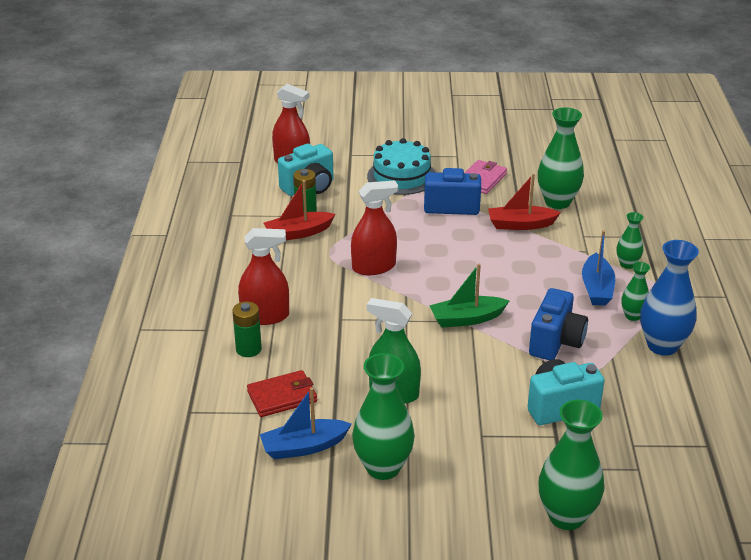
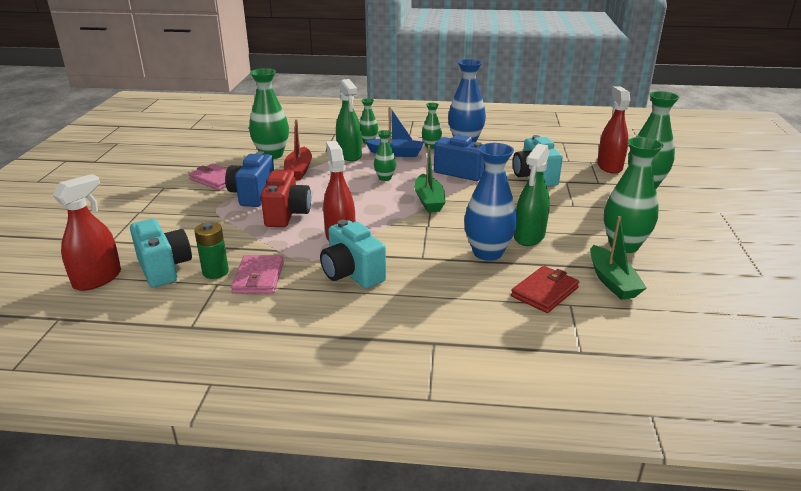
camera: 85 degrees left, 5 degrees down
(248, 349) = (471, 312): green battery -> none
(265, 316) = (413, 301): red spray bottle -> red spray bottle (609, 166)
(282, 396) = (544, 292): red wallet -> red wallet turned 60 degrees clockwise
(298, 233) = (258, 277): red boat -> pink wallet
(304, 447) = (612, 281): blue boat -> green boat
(307, 280) = (352, 274): none -> turquoise camera
(353, 361) = (487, 253): none -> blue vase
(401, 176) = (181, 215): turquoise cake -> none
(413, 231) = (287, 215): none -> red camera
(518, 284) = (385, 178): none -> green vase
(577, 254) = (349, 155): none -> green spray bottle

